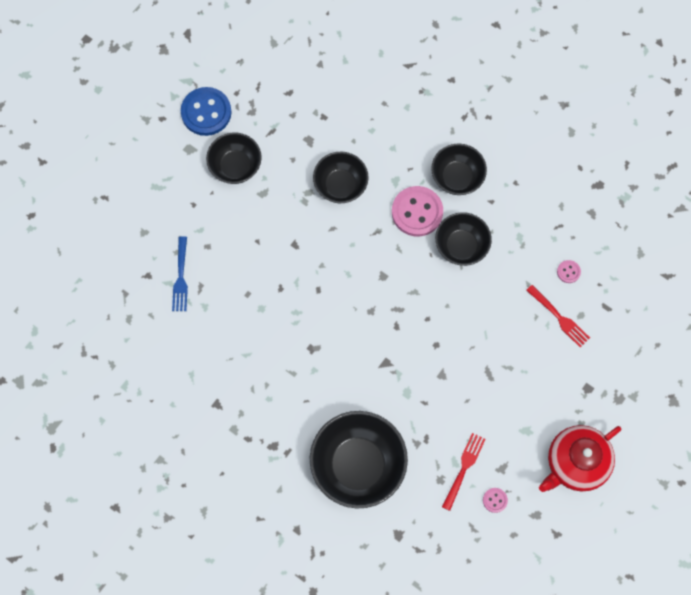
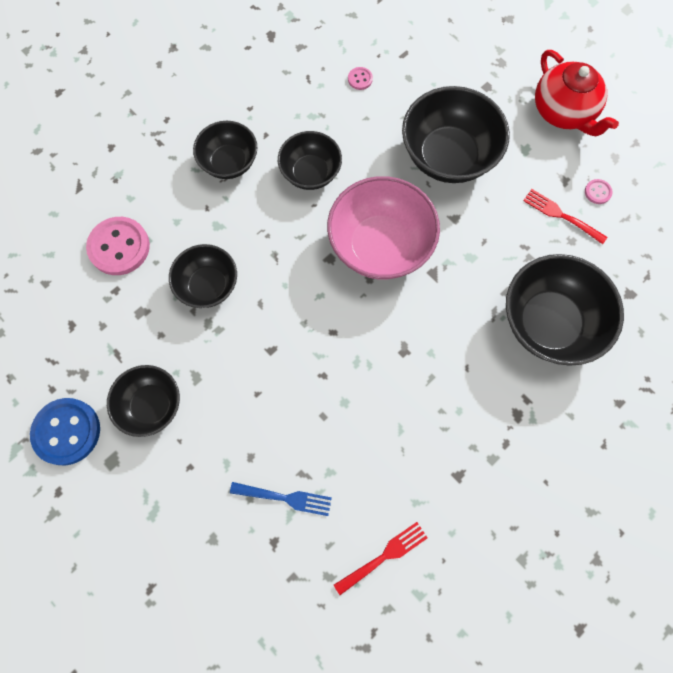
camera: 80 degrees left, 0 degrees up
(403, 315) = (380, 245): none -> pink bowl
(417, 212) = (261, 210): pink button -> pink button (119, 247)
(503, 361) = (448, 156): none -> black bowl
(559, 317) = (408, 97): red fork -> red fork (383, 557)

